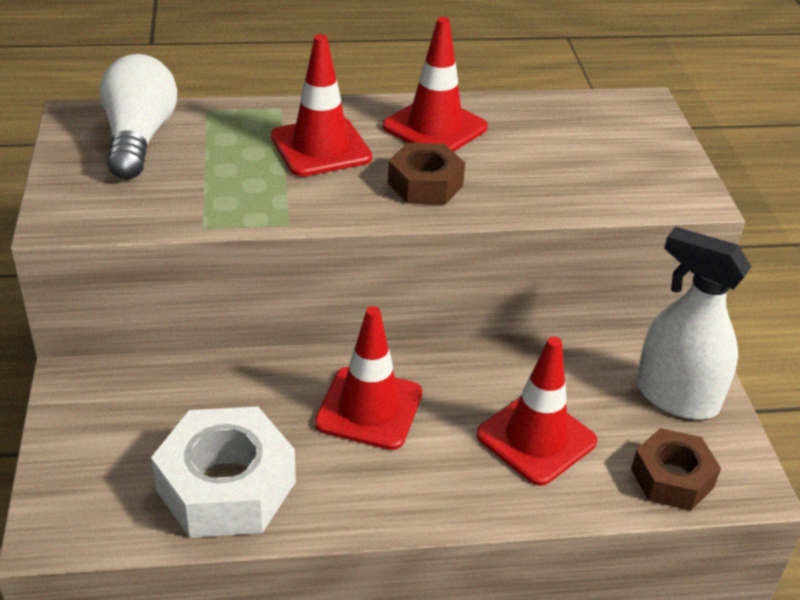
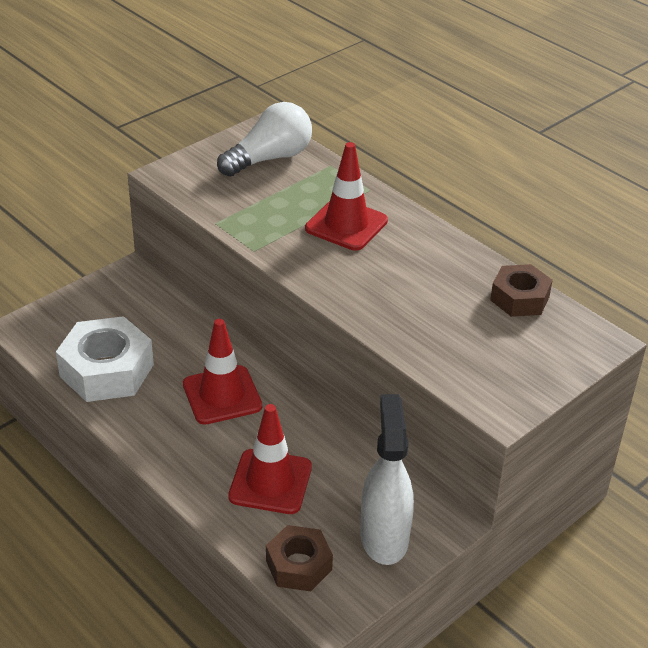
camera: 55 degrees right, 0 degrees up
(425, 184) = (360, 283): brown nut -> brown nut (519, 298)
(435, 127) = (431, 258): red traffic cone -> none

